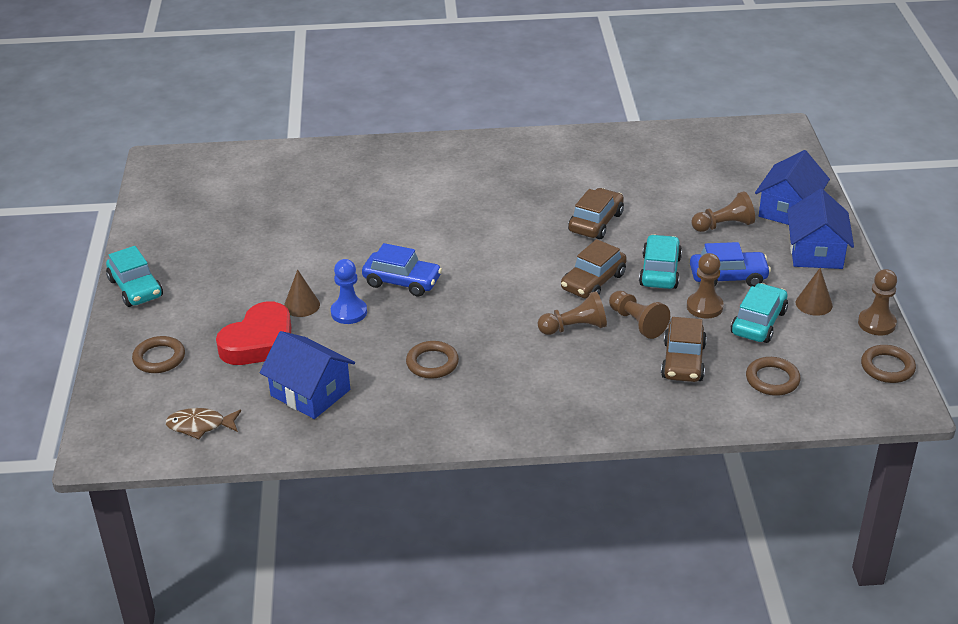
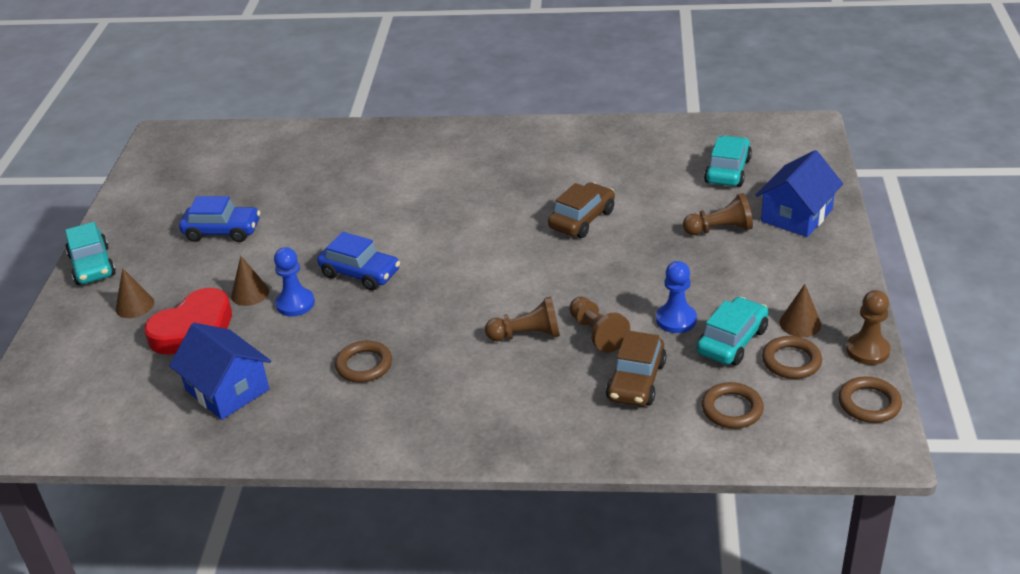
camera: 10 degrees right, 0 degrees up
(159, 358) = (89, 341): brown ring -> brown ring (791, 361)
(192, 323) = (134, 305): none -> brown cone
(200, 425) = (103, 418): brown fish -> none
(593, 282) = (561, 285): brown car -> none
(660, 271) = (637, 277): turquoise car -> turquoise car (727, 171)
(704, 307) = (676, 319): brown pawn -> blue pawn
(728, 277) = (710, 287): blue car -> blue car (222, 231)
(816, 252) = (816, 264): blue house -> none

